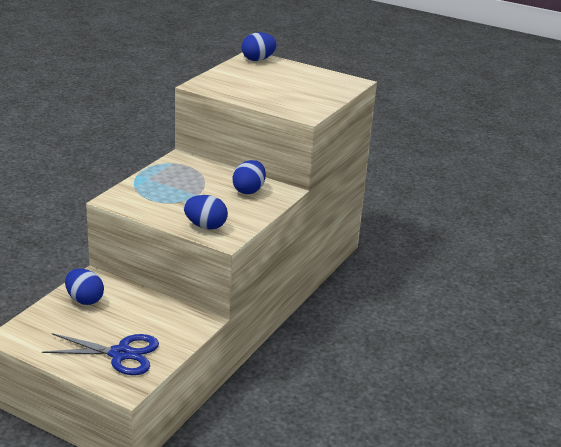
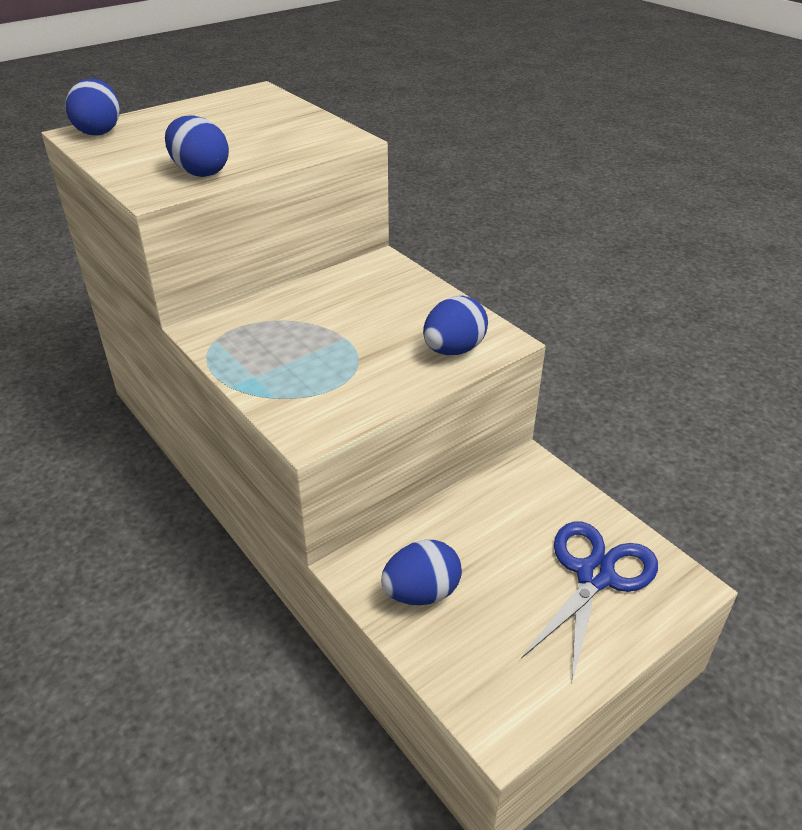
camera: 65 degrees left, 10 degrees up
(249, 190) = (361, 289): blue egg -> blue egg (200, 172)

